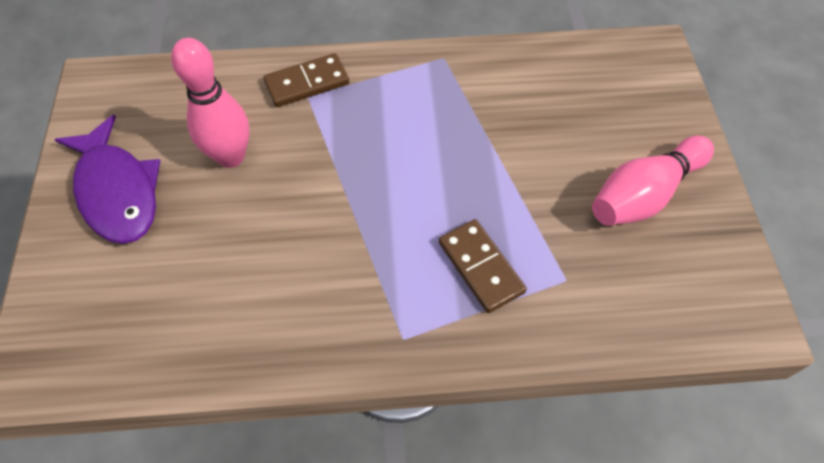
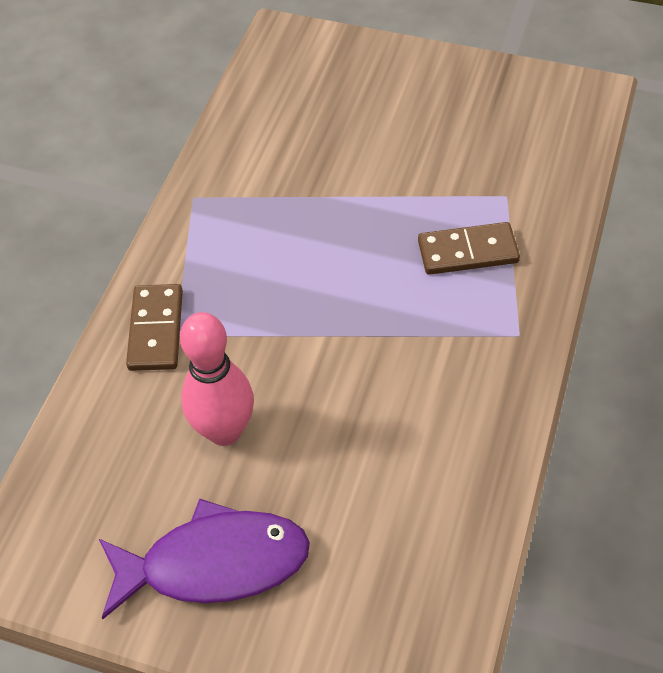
camera: 65 degrees left, 5 degrees down
(644, 194) = (443, 110): pink bowling pin -> none

